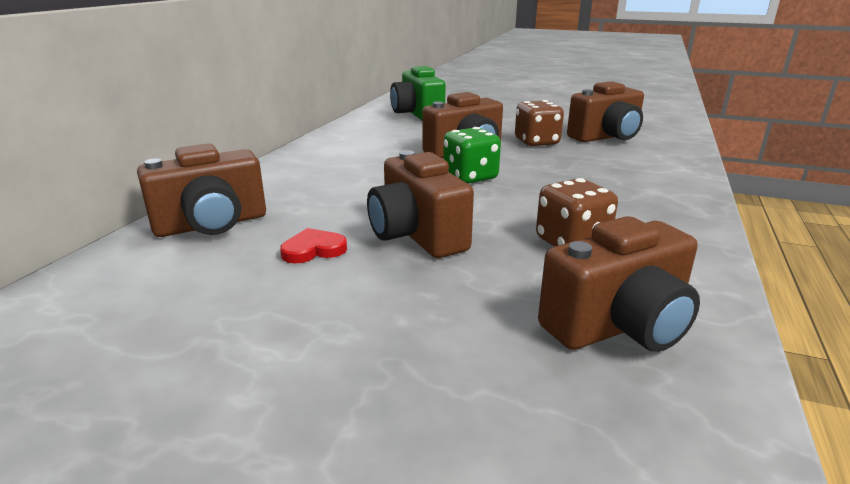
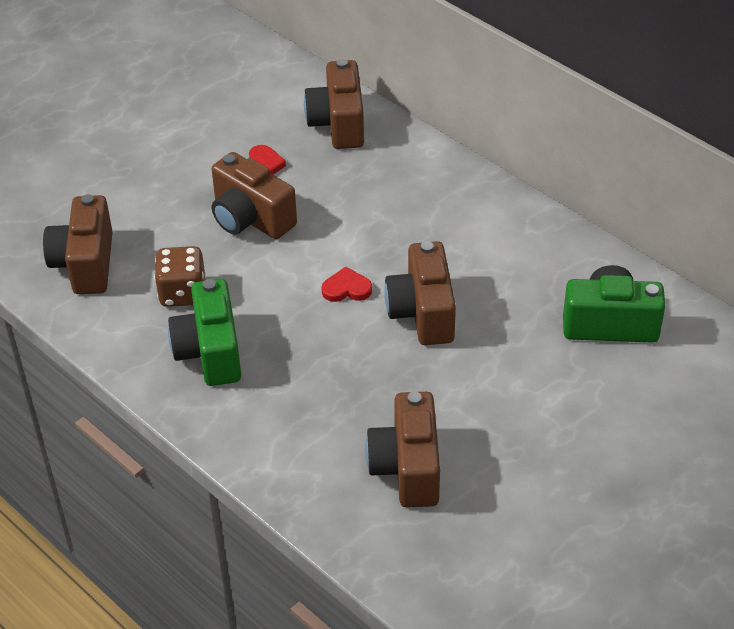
camera: 115 degrees right, 20 degrees up
(417, 235) = (250, 218): brown camera -> brown camera turned 135 degrees counterclockwise
(470, 177) = (346, 288): green dice -> red heart
(536, 142) = (424, 389): brown dice -> none
(621, 211) = (210, 352): none -> green camera

